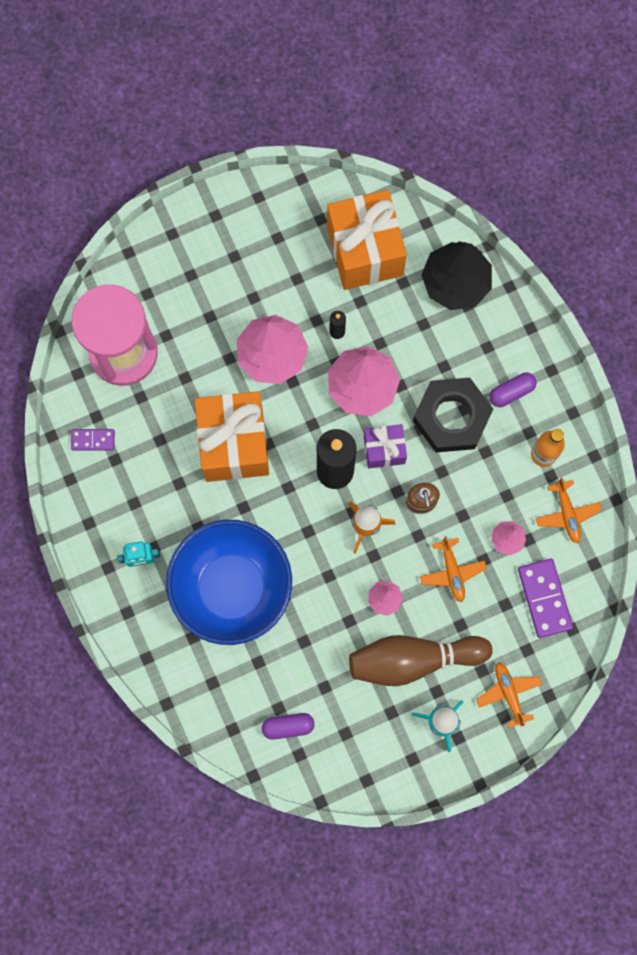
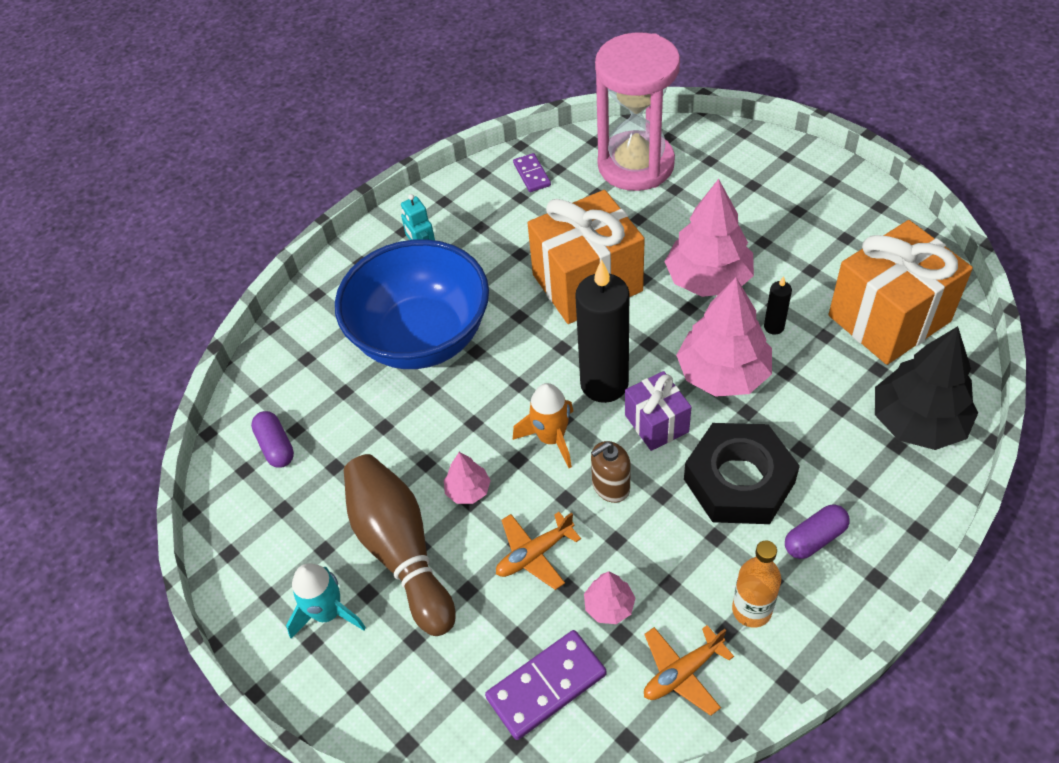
camera: 75 degrees right, 25 degrees down
(508, 693) = (393, 686): orange plane -> none
(511, 392) = (814, 538): purple capsule -> purple capsule turned 75 degrees counterclockwise

